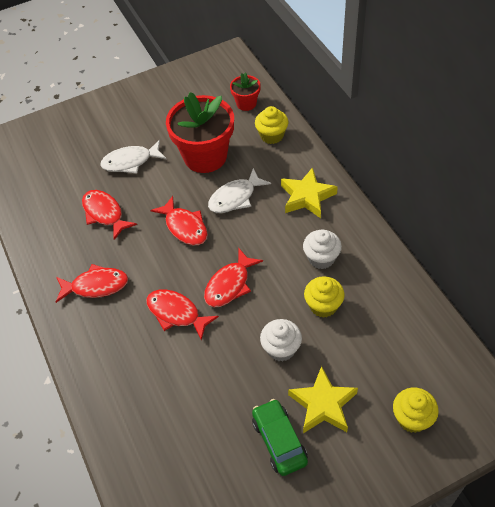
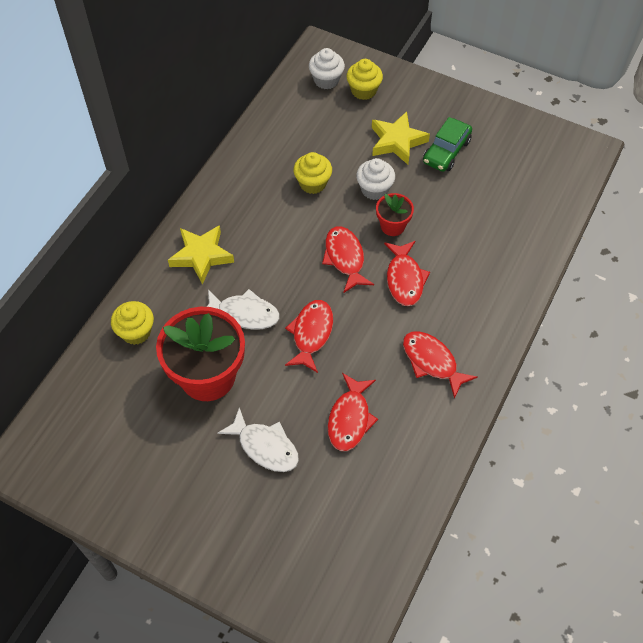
camera: 130 degrees left, 5 degrees up
(229, 284) = (345, 258): red fish -> red fish turned 105 degrees counterclockwise
(246, 103) = (99, 387): red flower pot -> red flower pot (392, 226)
(321, 258) = (265, 208): white cupcake -> white cupcake (326, 80)

